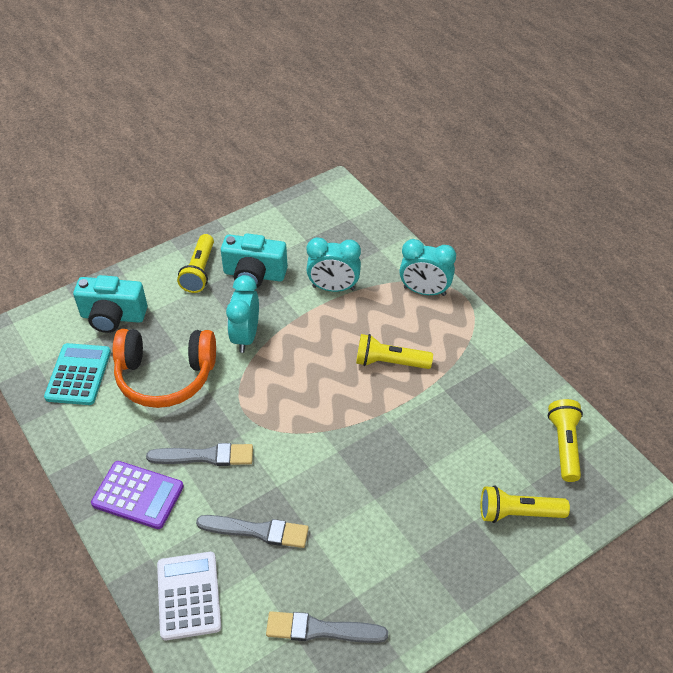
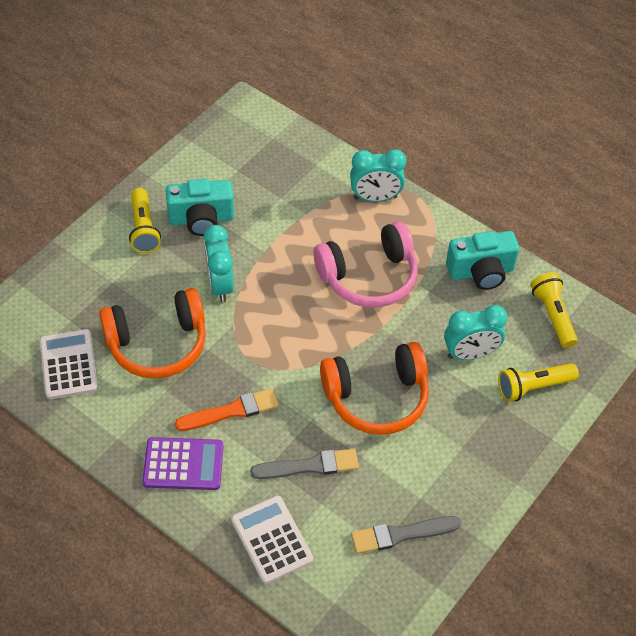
camera: 20 degrees left, 5 degrees up
(78, 374) = (69, 364): turquoise calculator -> white calculator
(113, 317) = (76, 297): turquoise camera -> turquoise camera (481, 272)
(205, 456) = (231, 411): grey brush -> orange brush
(333, 288) = (286, 215): turquoise clock -> turquoise clock (470, 354)
(351, 480) = (376, 397): none -> orange headphones
(389, 362) = (368, 277): yellow flashlight -> pink headphones

